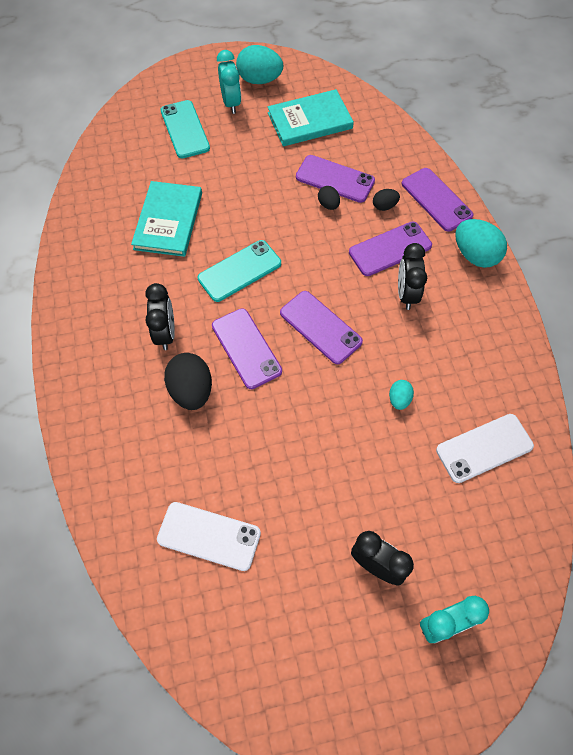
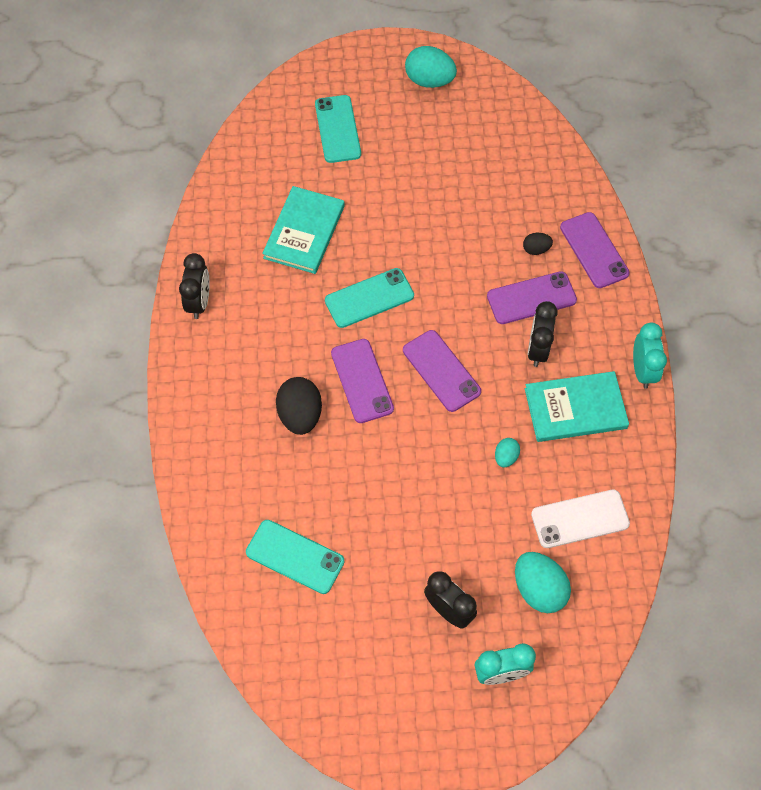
camera: 10 degrees right, 0 degrees up
(165, 333) = (283, 352): black clock -> black clock (199, 302)
(209, 536) = (295, 556): white phone -> turquoise phone
(231, 103) = (393, 104): turquoise clock -> turquoise clock (642, 371)
(310, 121) = (475, 138): turquoise book -> turquoise book (575, 408)
(328, 205) = (476, 239): black egg -> none
(335, 179) = (489, 210): purple phone -> none
(475, 255) = (620, 319): turquoise egg -> turquoise egg (539, 589)

